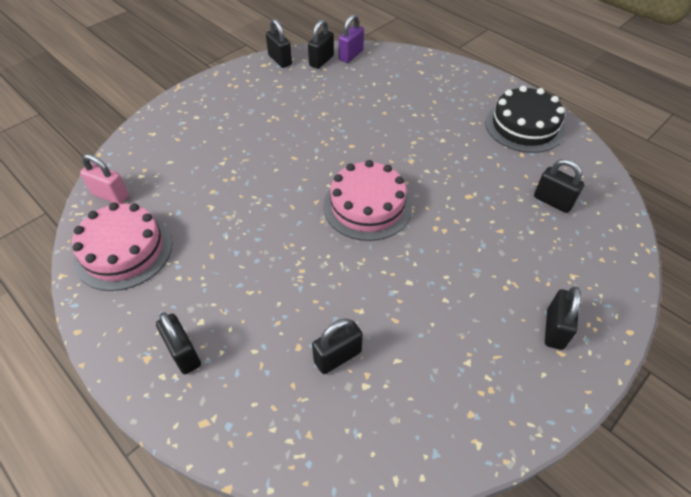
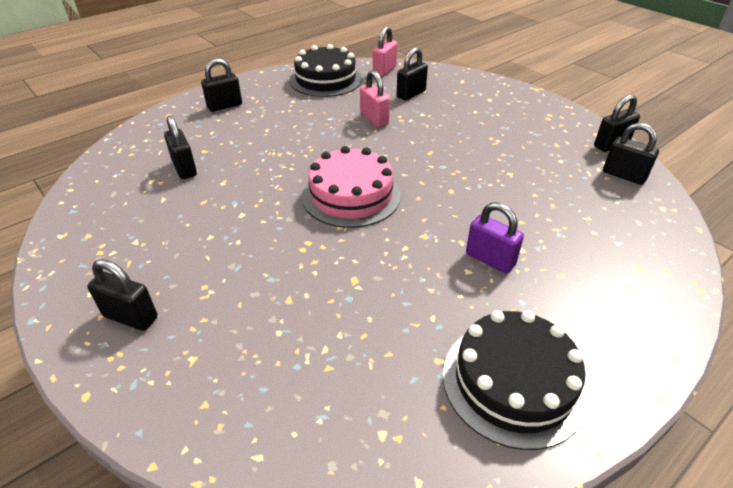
camera: 95 degrees right, 10 degrees down
(123, 250) = (326, 80): pink cake -> black cake
(231, 198) = (374, 119): none -> pink padlock
(351, 55) = (650, 201): purple padlock -> purple padlock (490, 259)
(552, 201) = (329, 373): black padlock -> black padlock (411, 94)

